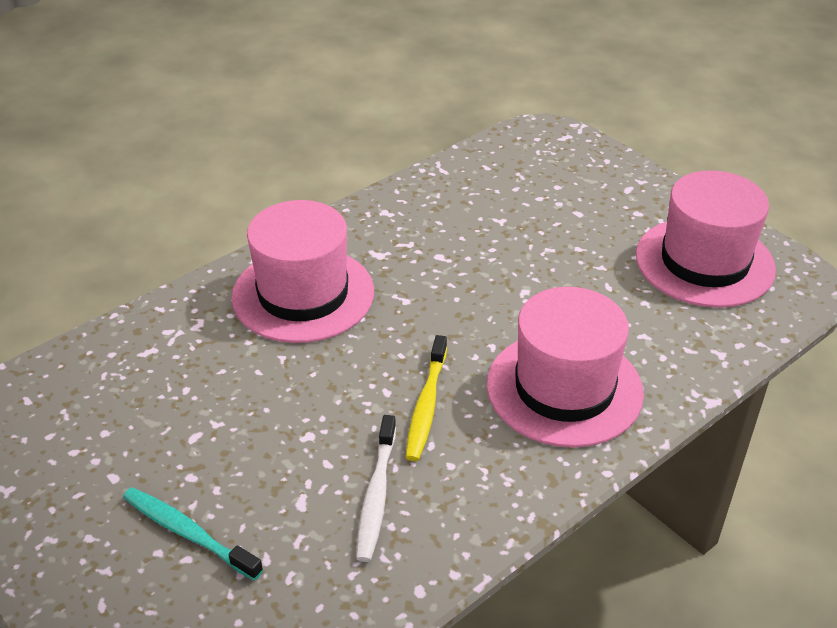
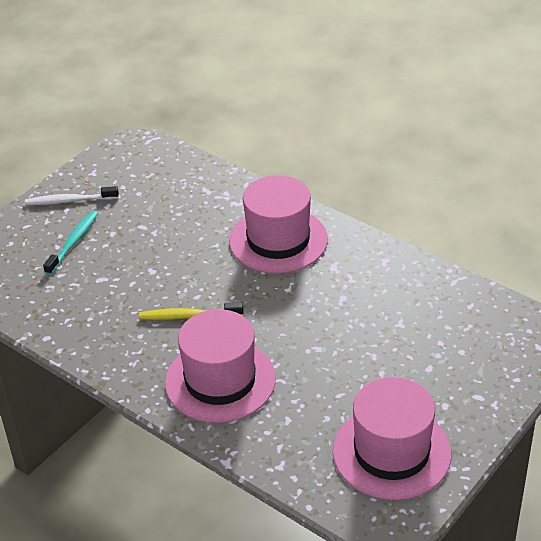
camera: 80 degrees right, 0 degrees up
(376, 495) = (110, 308): white toothbrush -> white toothbrush (69, 201)

